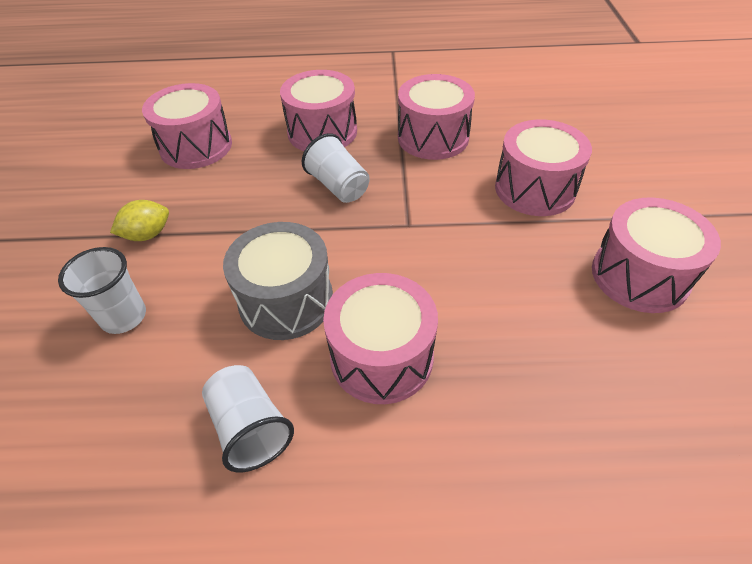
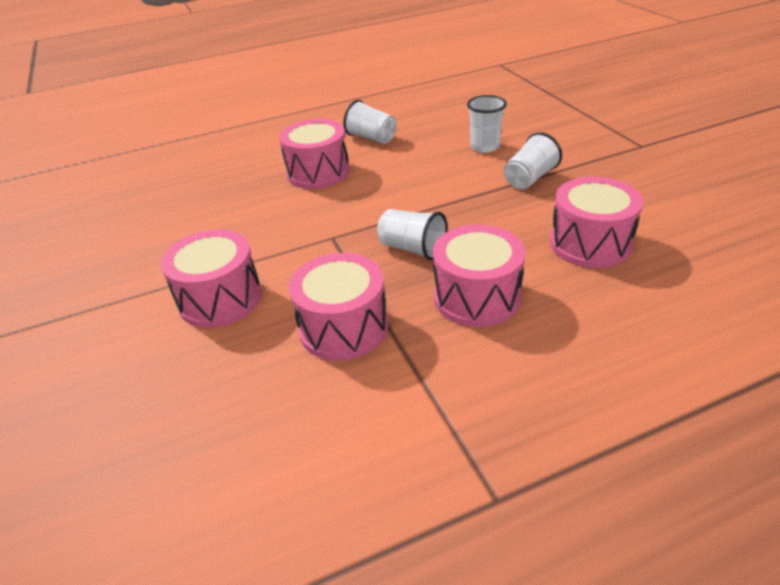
camera: 160 degrees right, 10 degrees down
(148, 235) = (529, 178): yellow lemon -> white cup
(286, 300) = (393, 177): grey drum -> none
(639, 275) = (141, 253): pink drum -> none

